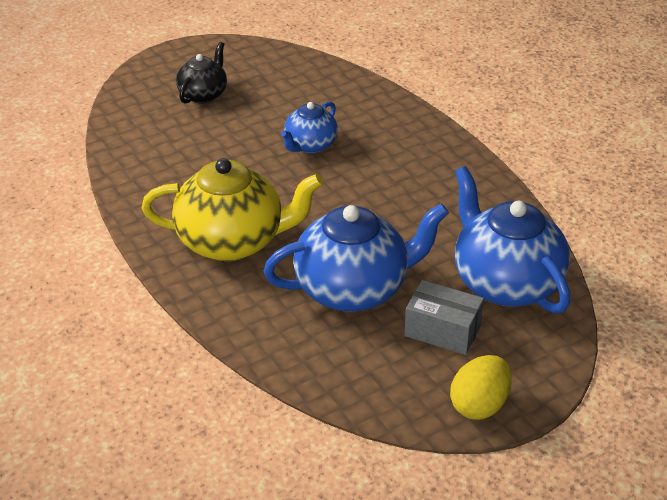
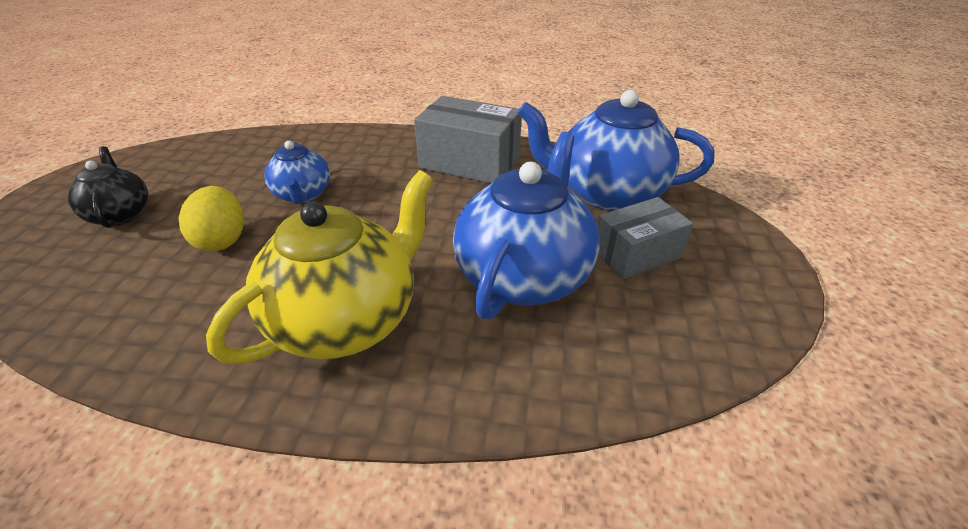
camera: 50 degrees left, 0 degrees up
(451, 192) = (469, 162): none -> grey box
(479, 405) = (757, 285): yellow egg -> yellow egg (222, 240)

